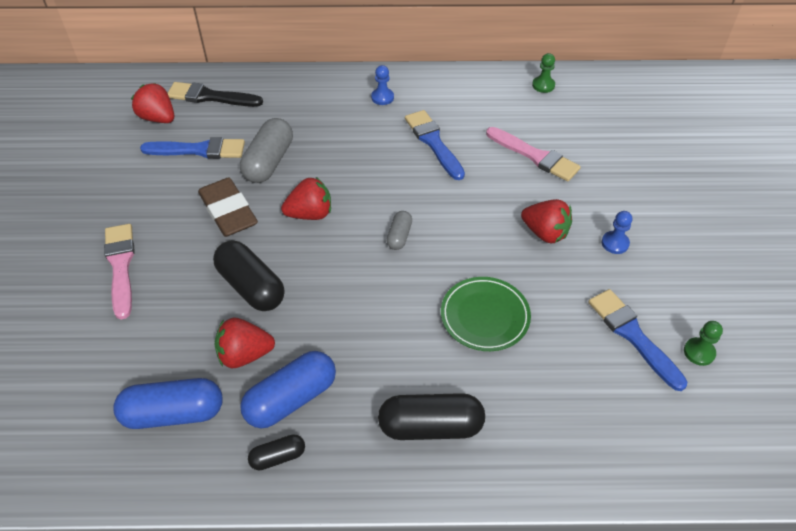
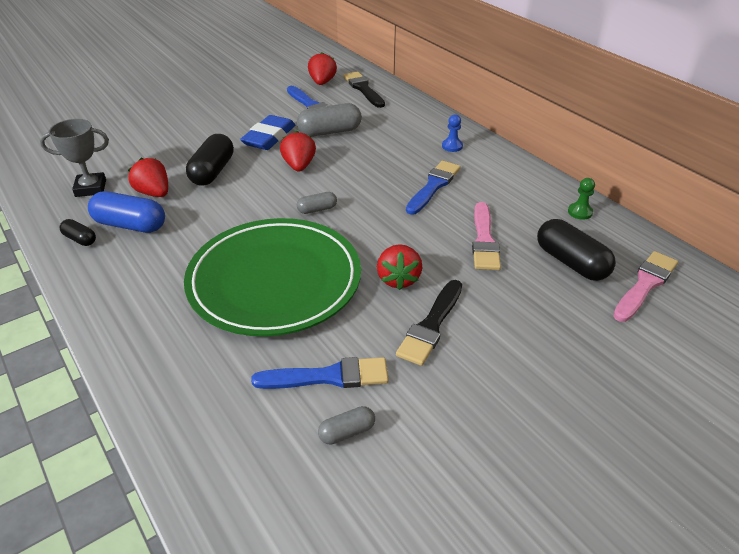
camera: 55 degrees right, 10 degrees down
(121, 266) = (189, 124): pink brush -> pink brush (645, 285)
(173, 413) = (91, 188): blue capsule -> grey trophy
(228, 211) = (269, 137): brown eraser -> blue eraser
(310, 214) = (299, 166): red strawberry -> red strawberry turned 135 degrees counterclockwise
(430, 426) = (146, 295): black capsule -> black capsule (571, 262)
(485, 316) = (274, 281): green plate -> green plate, size x2.07
(615, 243) = (431, 325): blue pawn -> black brush
(633, 336) = (328, 376): blue brush -> blue brush turned 60 degrees clockwise
(699, 352) = (347, 432): green pawn -> grey capsule

